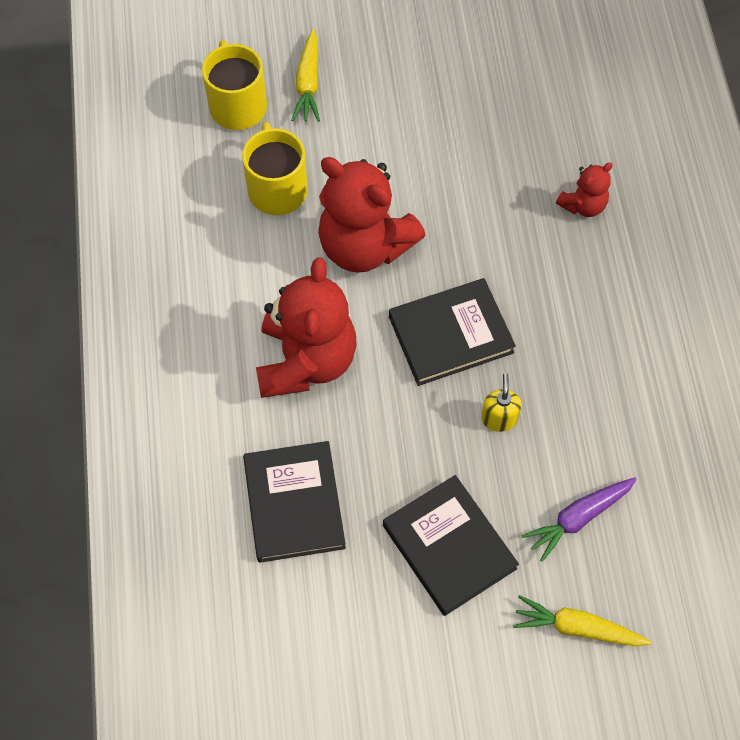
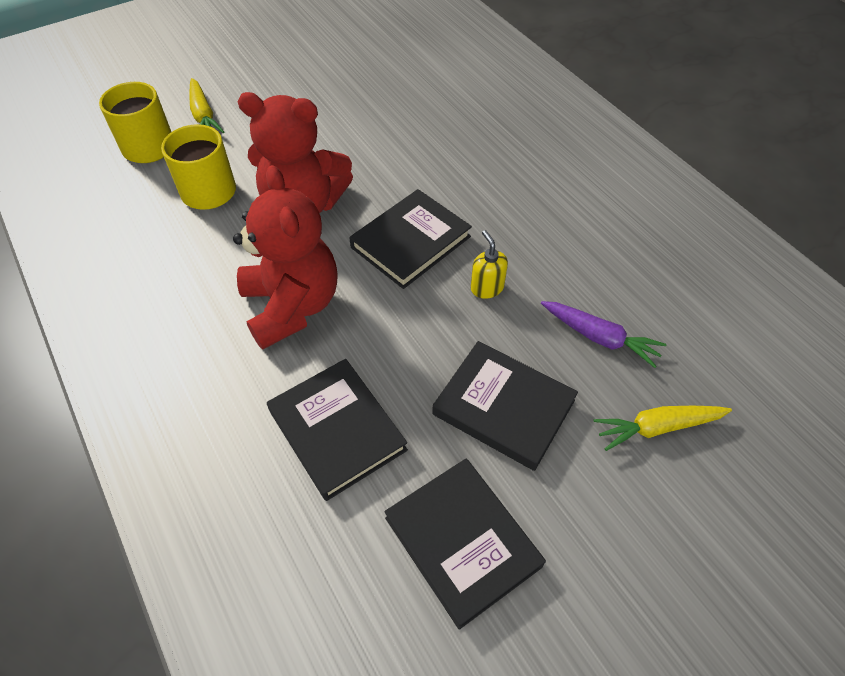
camera: 25 degrees left, 10 degrees down
(352, 647) = (462, 542): none -> black book
(578, 518) = (599, 337): purple carrot -> purple carrot turned 90 degrees counterclockwise
(583, 205) = (464, 125): red teddy bear -> none

